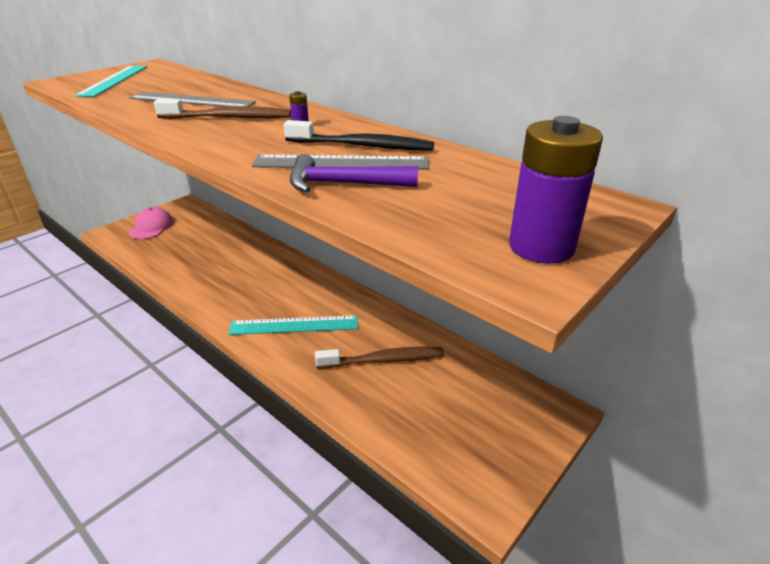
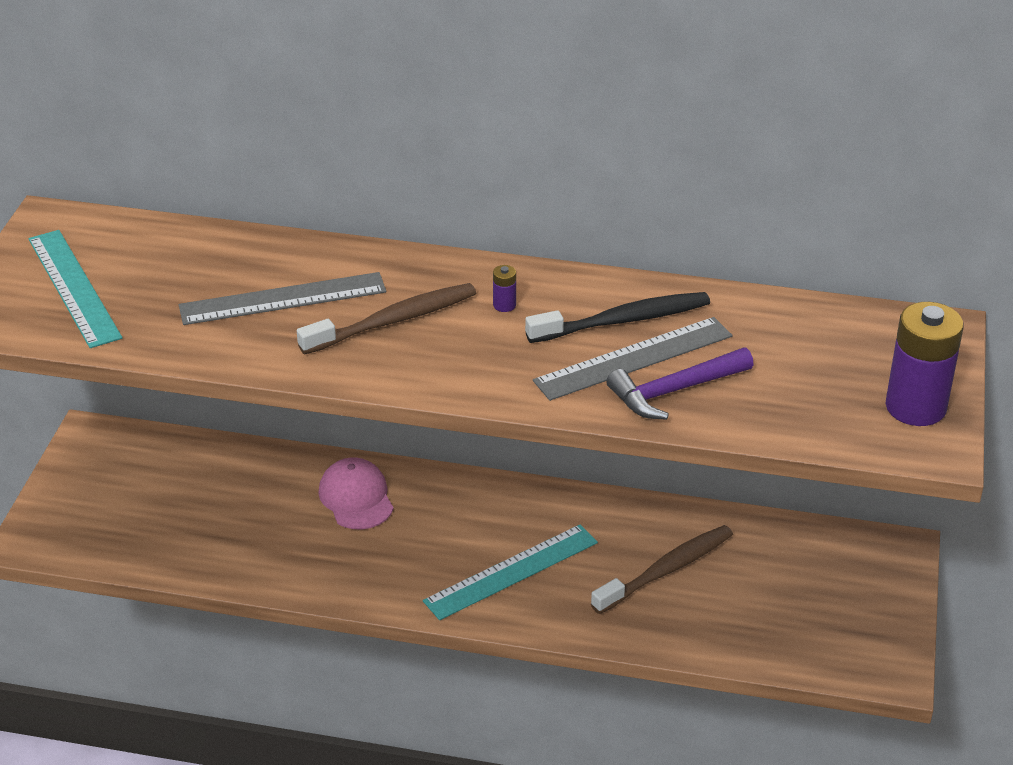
camera: 30 degrees left, 5 degrees up
(151, 227) = (93, 502): pink cap -> pink cap (356, 497)

